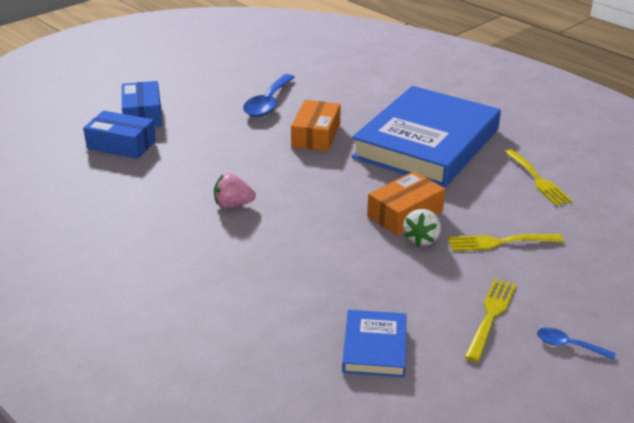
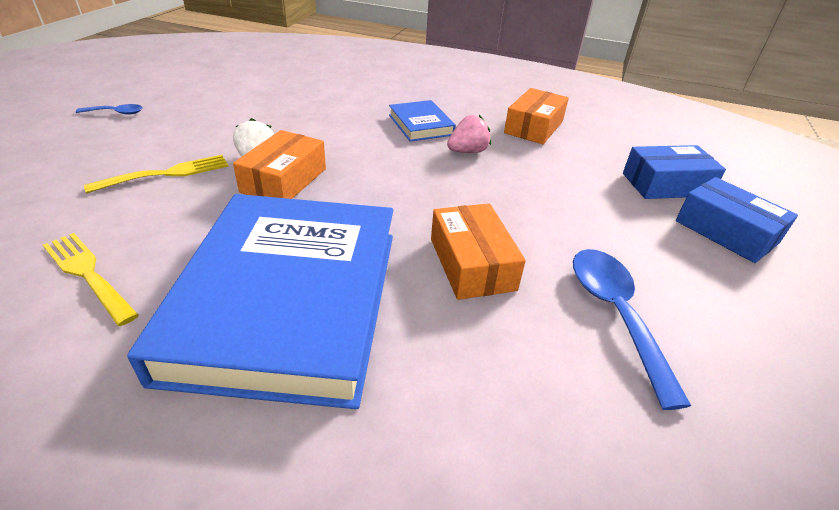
camera: 150 degrees right, 5 degrees up
(137, 216) = (534, 127): none -> orange box
(375, 347) = (273, 91): blue book -> blue book (421, 125)
(491, 315) = (182, 119): yellow fork -> none

